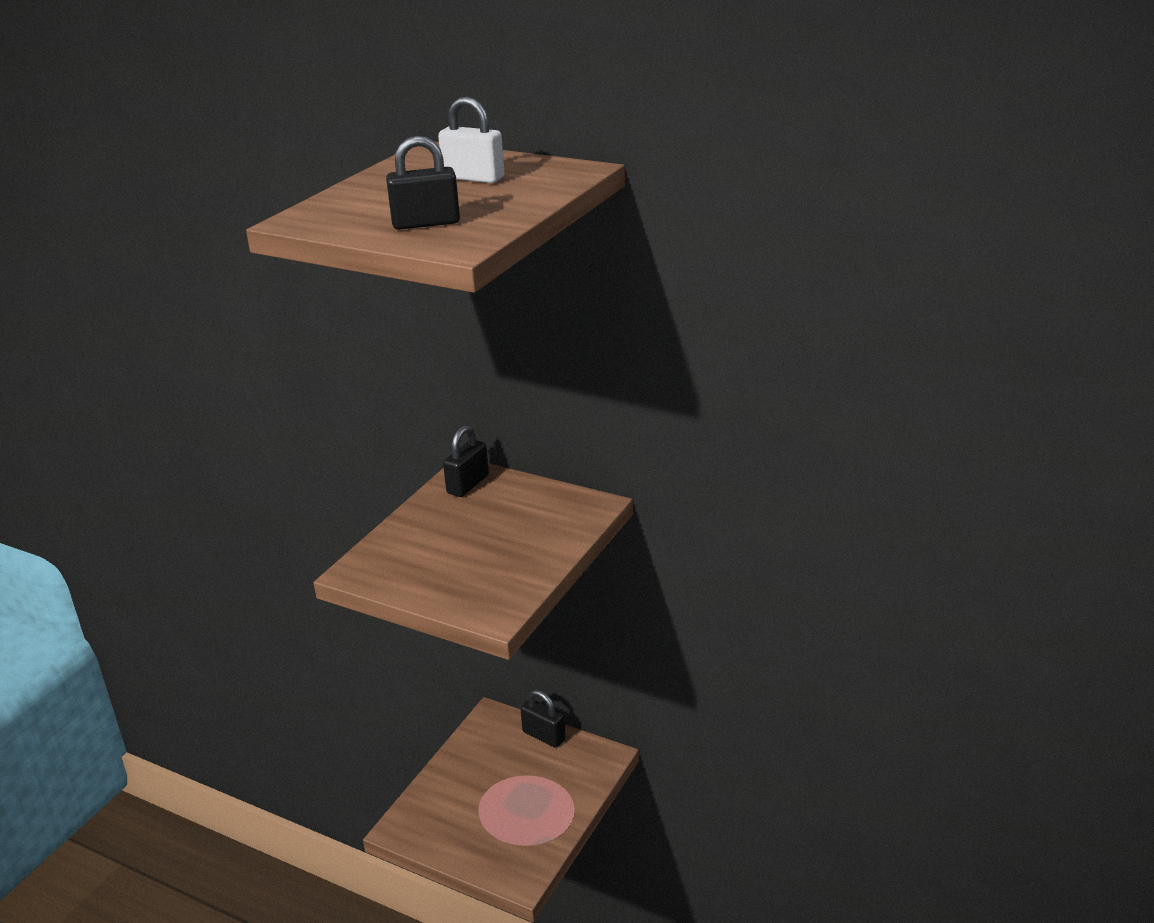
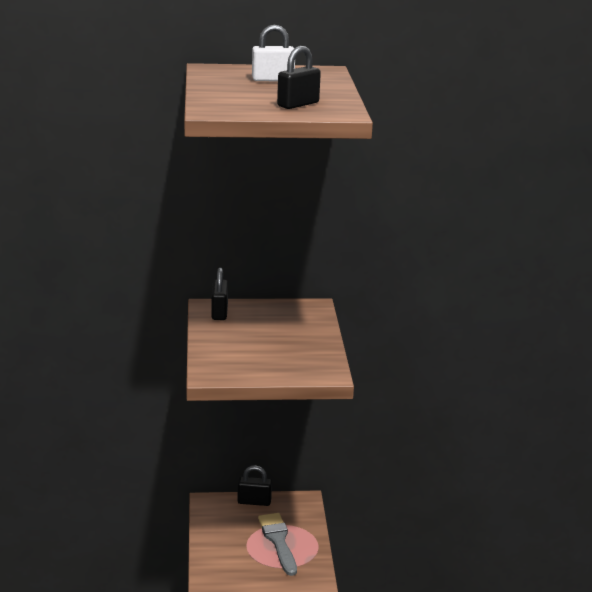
camera: 35 degrees left, 5 degrees down
(526, 801) = (278, 541): none -> grey brush

